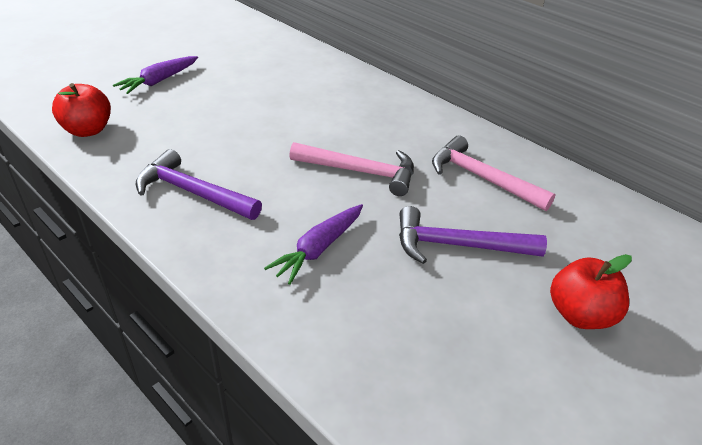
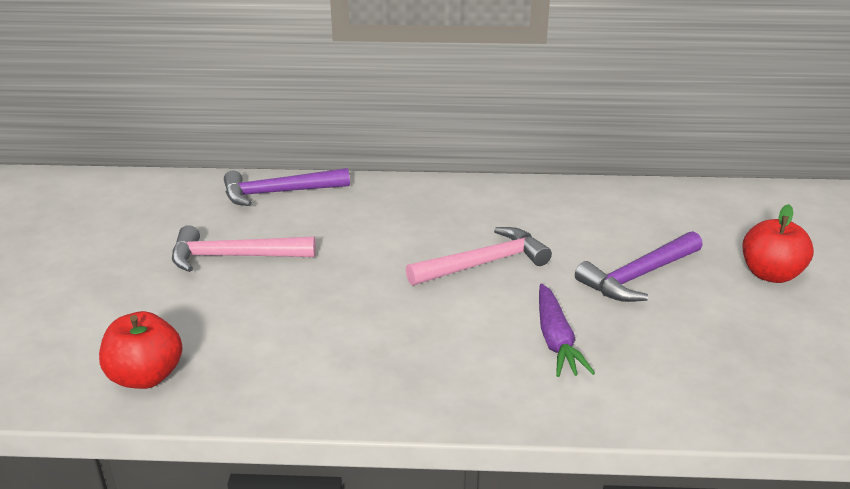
camera: 40 degrees left, 10 degrees down
(159, 81) = (136, 286): purple carrot -> none
(193, 192) = (375, 364): purple hammer -> purple hammer (279, 193)
(482, 178) = (575, 219): pink hammer -> pink hammer (234, 257)

